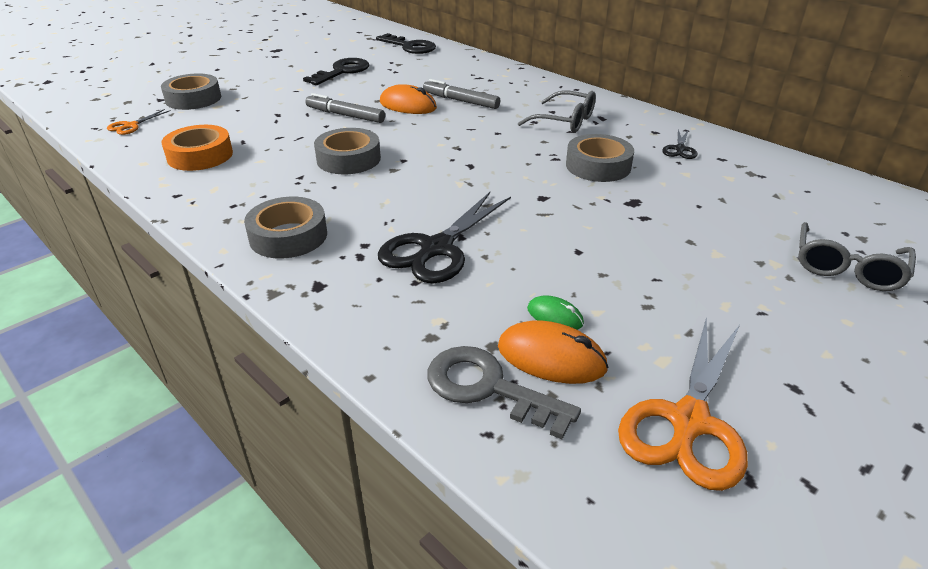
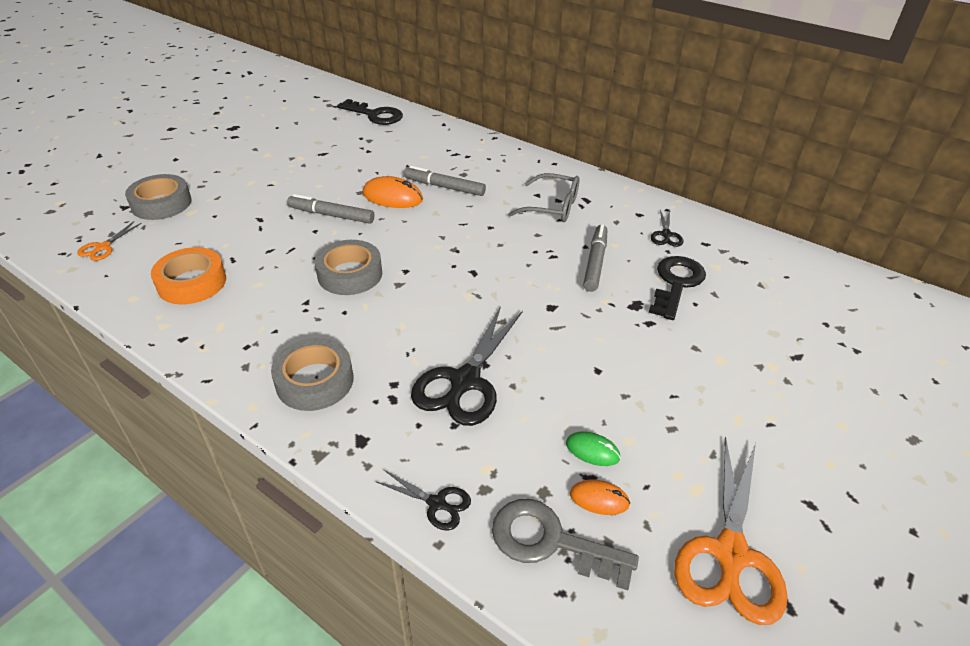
camera: 10 degrees left, 5 degrees up
(342, 72) = (312, 154): black key -> black key (676, 284)
(378, 343) = (436, 503): none -> black scissors
(551, 357) = (599, 499): orange mouse -> orange mouse, size x0.58
(598, 166) = (595, 262): grey tape -> grey marker
(847, 268) = (833, 365): grey glasses -> none

